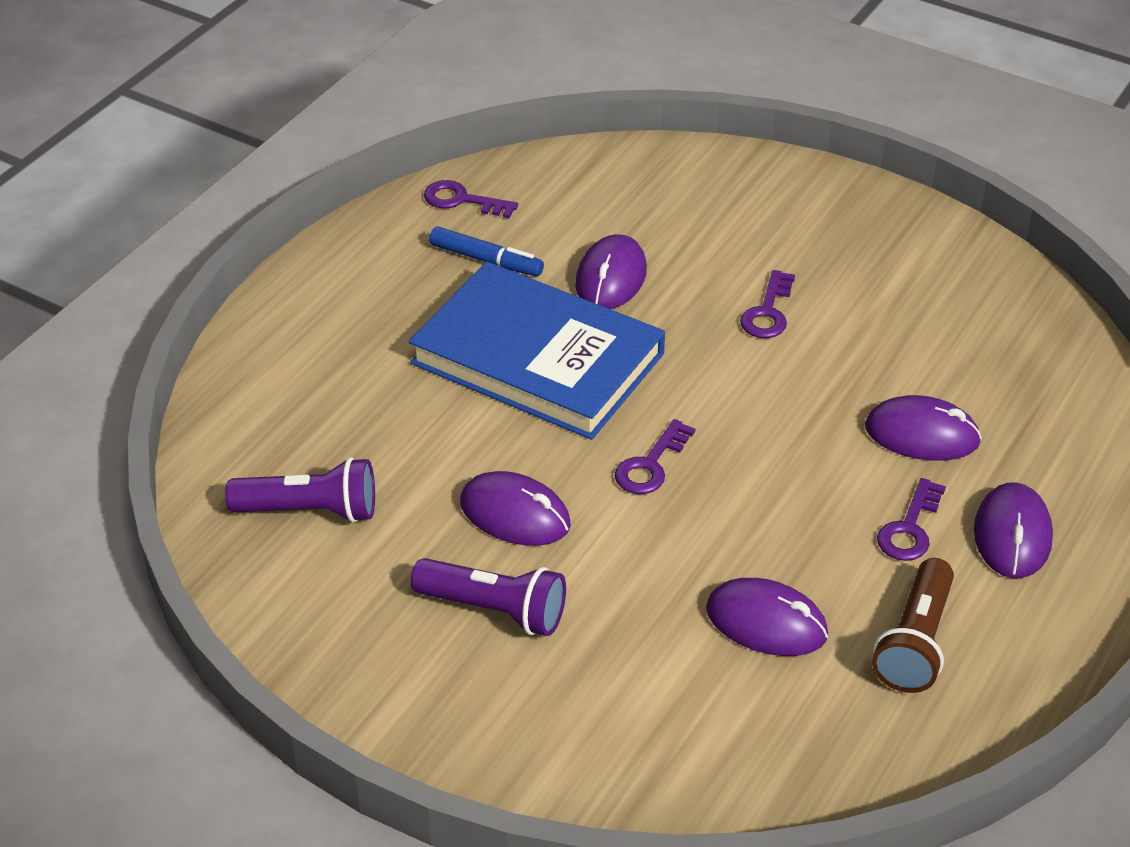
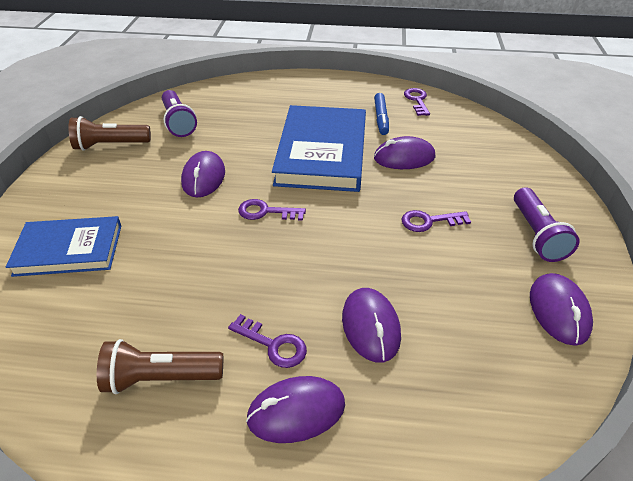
camera: 65 degrees right, 0 degrees up
(323, 620) = (110, 145): none -> brown flashlight
(494, 610) = (132, 190): purple flashlight -> purple flashlight (536, 235)
(610, 711) = (69, 249): none -> blue book
(766, 622) = (156, 294): purple mouse -> purple mouse (559, 311)
(909, 528) = (273, 344): purple key -> purple key turned 150 degrees counterclockwise

